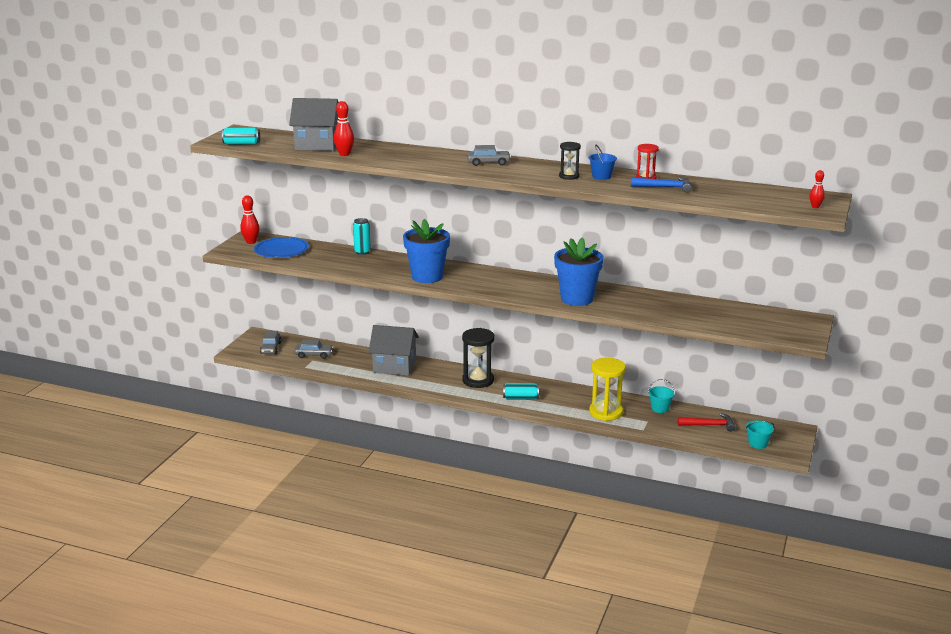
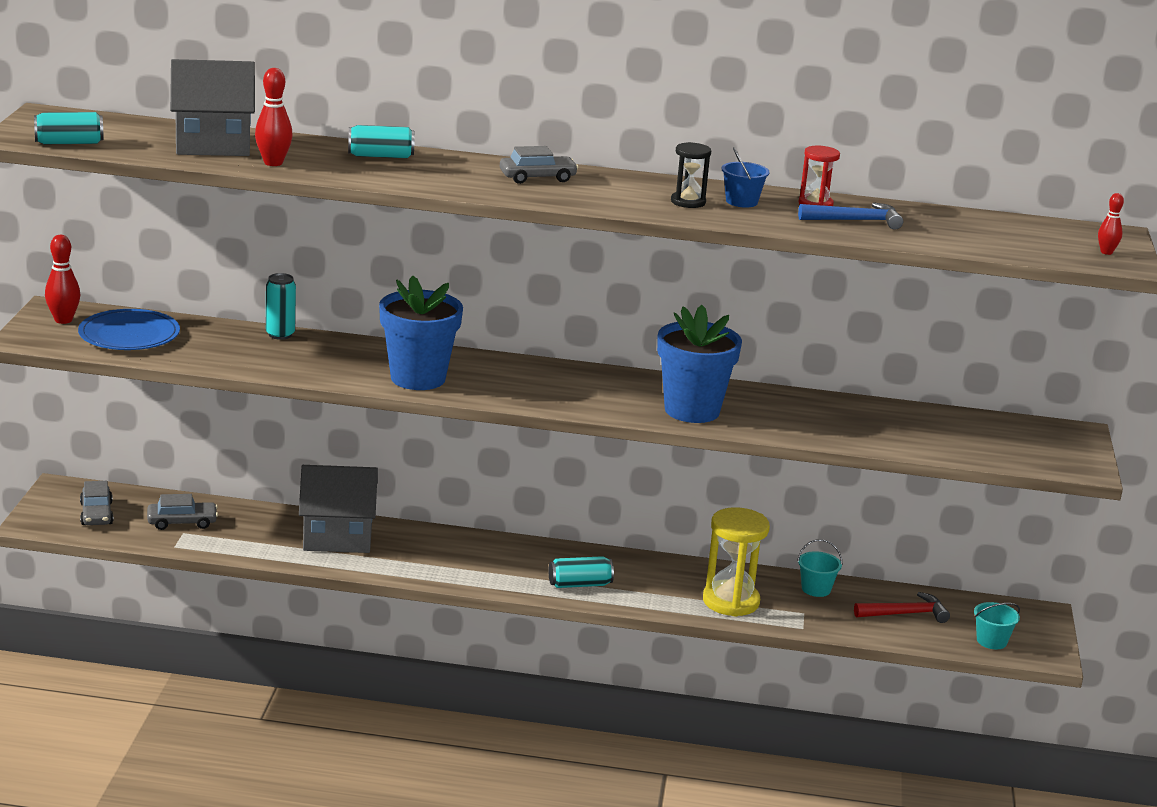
camera: 15 degrees left, 0 degrees up
(406, 151) = (380, 156): none -> turquoise can
(478, 380) = (494, 555): black hourglass -> none

